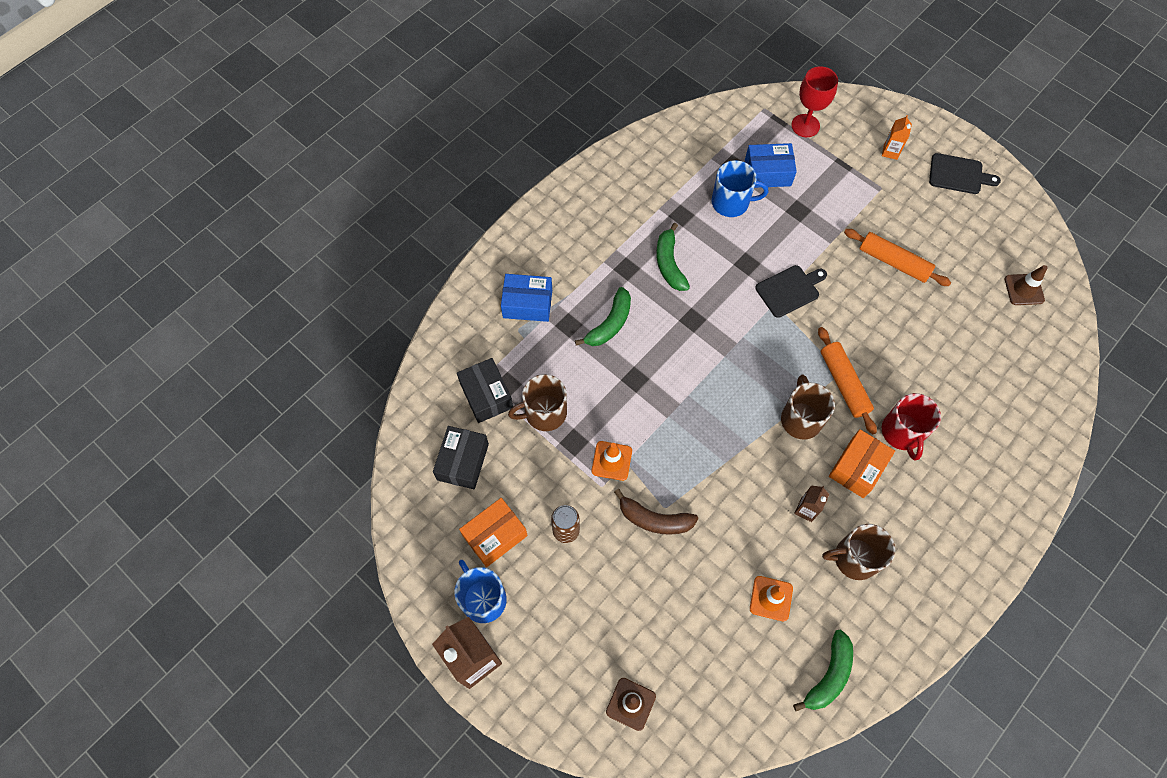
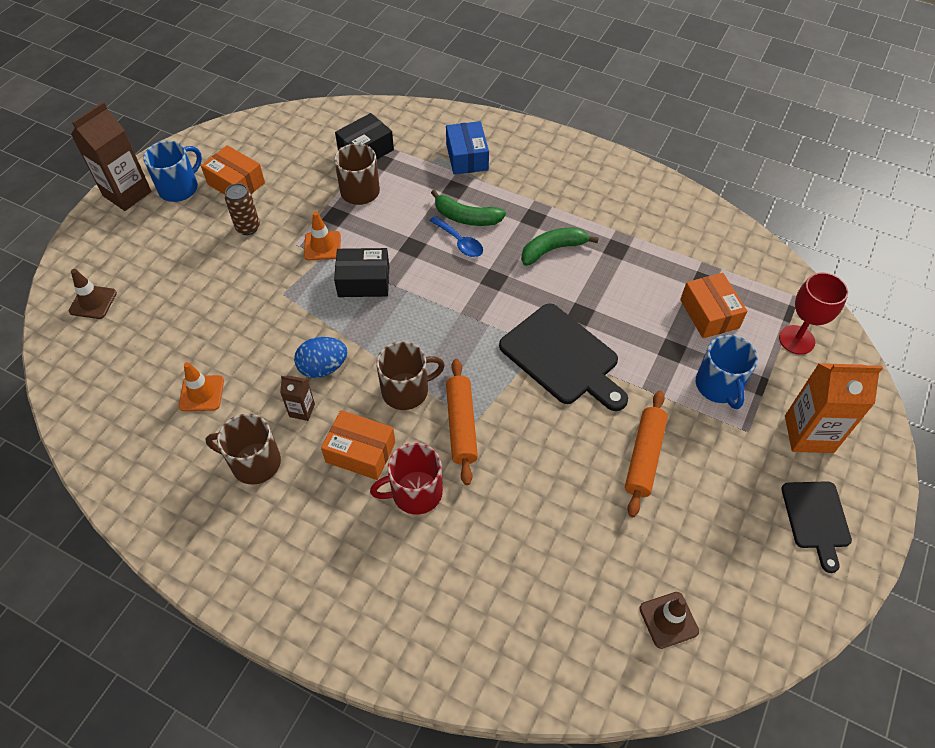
camera: 75 degrees right, 10 degrees down
(463, 462) = (299, 150): black box -> black box (364, 281)
(639, 337) = (459, 242): none -> blue spoon
(654, 519) = (269, 287): brown banana -> none
(731, 202) = (653, 287): blue mug -> blue mug (718, 386)
(762, 484) = (323, 368): none -> blue egg
(767, 173) = (709, 314): blue box -> orange box
(789, 290) = (562, 357): black cutting board -> black cutting board, size x1.64
(828, 675) = (126, 455): green banana -> none
(843, 383) = (461, 425): orange rolling pin -> orange rolling pin turned 60 degrees counterclockwise
(854, 558) = (254, 462): brown mug -> brown mug turned 60 degrees counterclockwise
(890, 152) = (808, 434): orange carton -> orange carton, size x2.02

